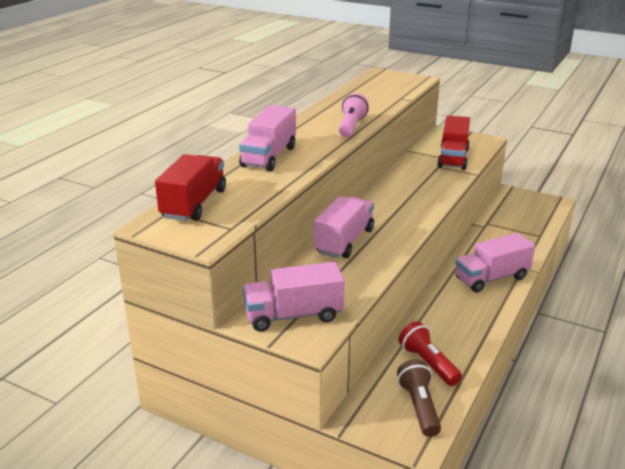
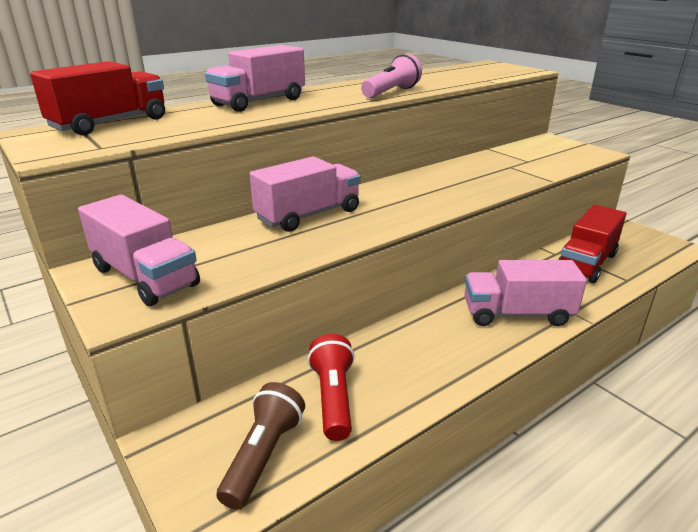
camera: 25 degrees right, 0 degrees up
(293, 315) = (145, 277): pink truck -> pink truck turned 150 degrees counterclockwise
(453, 158) = (537, 162): red truck -> red truck (586, 263)

